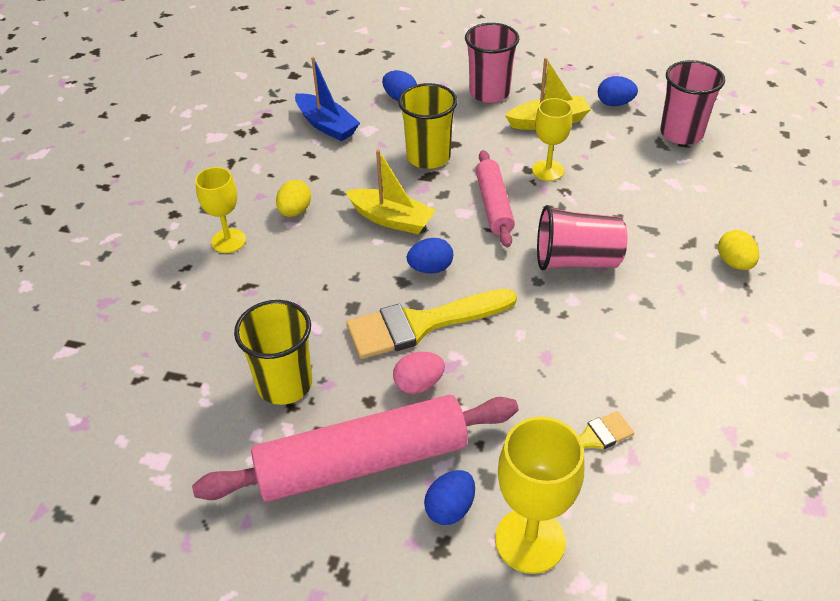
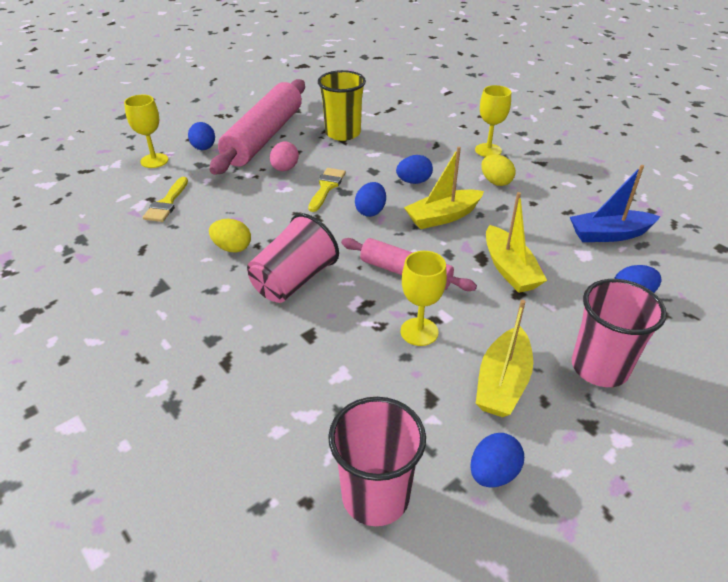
camera: 125 degrees right, 5 degrees down
(347, 265) = (413, 182): none -> blue egg
(421, 324) = (326, 187): yellow brush -> yellow brush, size x0.56
(428, 157) = (509, 269): yellow cup -> yellow boat
(530, 540) = (154, 161): yellow goblet -> yellow goblet, size x0.66
(734, 263) = (171, 372): yellow egg -> yellow egg (232, 248)

